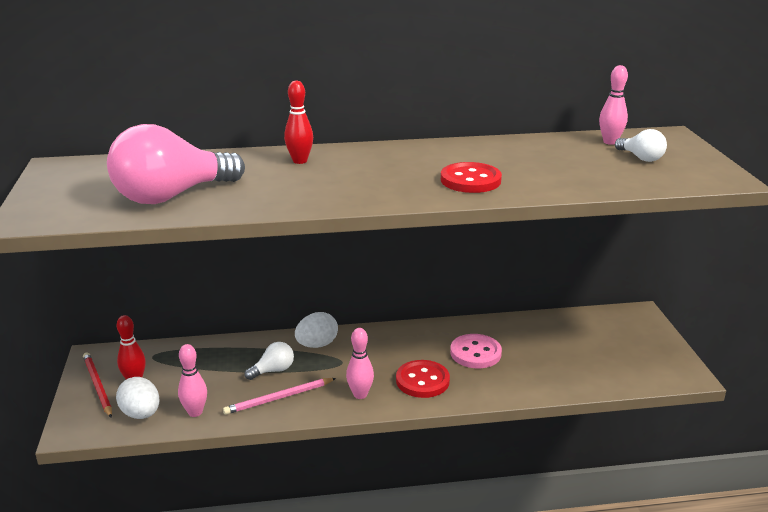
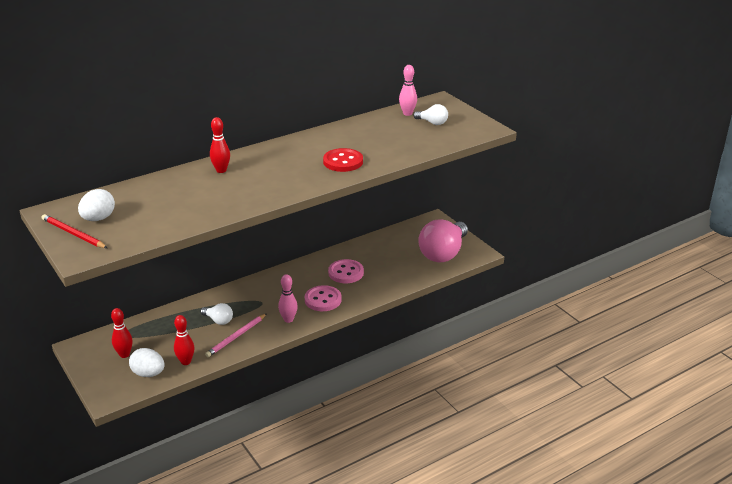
camera: 25 degrees left, 5 degrees up
(97, 386) = (99, 365): red pencil -> red pencil (73, 234)
(172, 196) = (161, 216): pink light bulb -> pink light bulb (443, 253)
(195, 412) = (186, 362): pink bowling pin -> red bowling pin
(273, 370) = (218, 320): white light bulb -> white light bulb turned 90 degrees clockwise
(317, 345) = (236, 295): white egg -> white egg (98, 218)
(422, 381) = (323, 300): red button -> pink button

